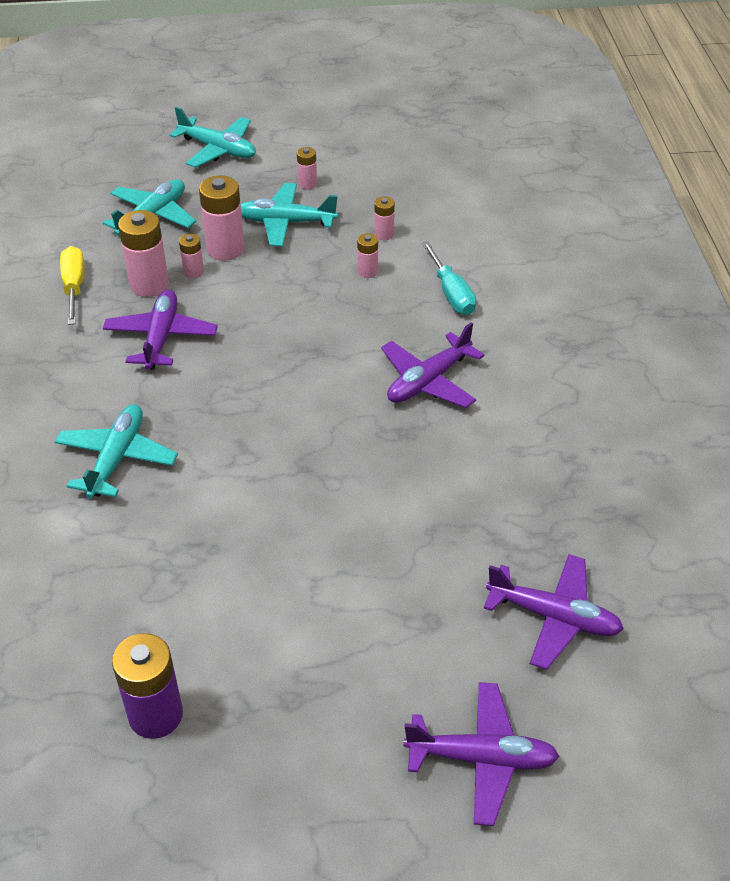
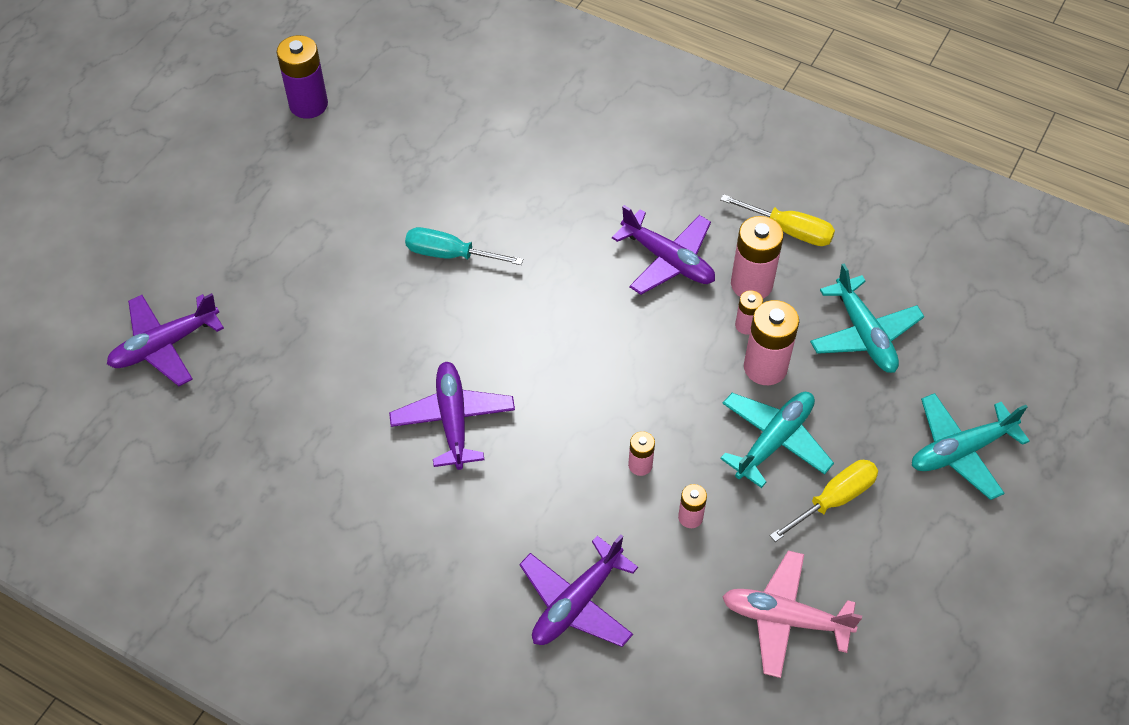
camera: 125 degrees right, 10 degrees up
(117, 458) = (545, 173): turquoise plane -> none
(307, 184) = (834, 500): pink battery -> yellow screwdriver
(412, 173) = (785, 619): none -> pink plane
(451, 293) = (552, 517): turquoise screwdriver -> turquoise screwdriver (450, 254)
(481, 758) = (120, 239): purple plane -> purple plane (577, 602)

